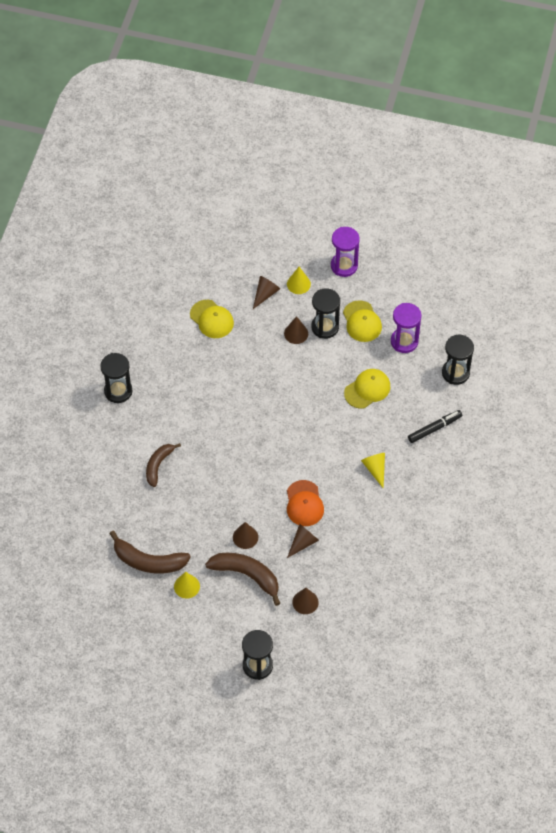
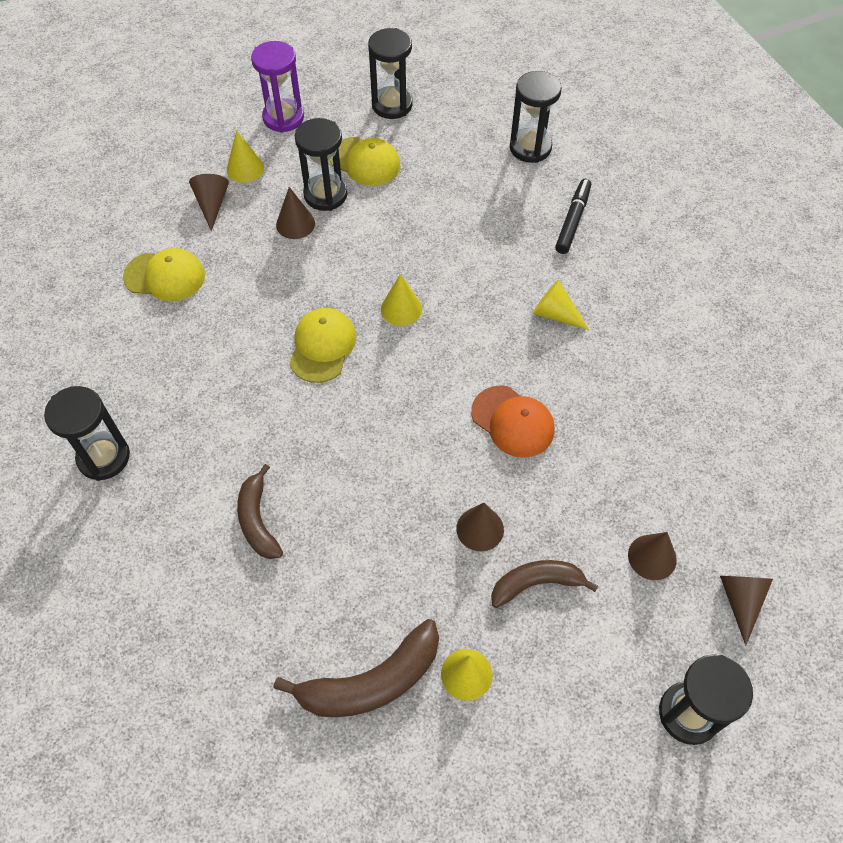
camera: 40 degrees left, 0 degrees up
(247, 575) = (536, 584): brown banana -> brown banana, size x0.66
(303, 542) = (564, 475): brown cone -> brown cone (740, 601)
(305, 414) = (401, 309): none -> yellow cone
(367, 389) = (448, 230): yellow cap -> yellow cap (322, 346)
(404, 341) = (437, 152): purple hourglass -> none
(407, 296) = (392, 105): none -> black hourglass

